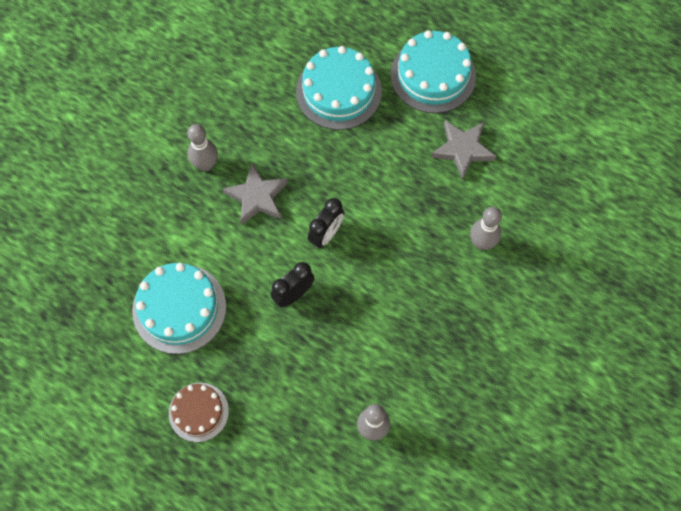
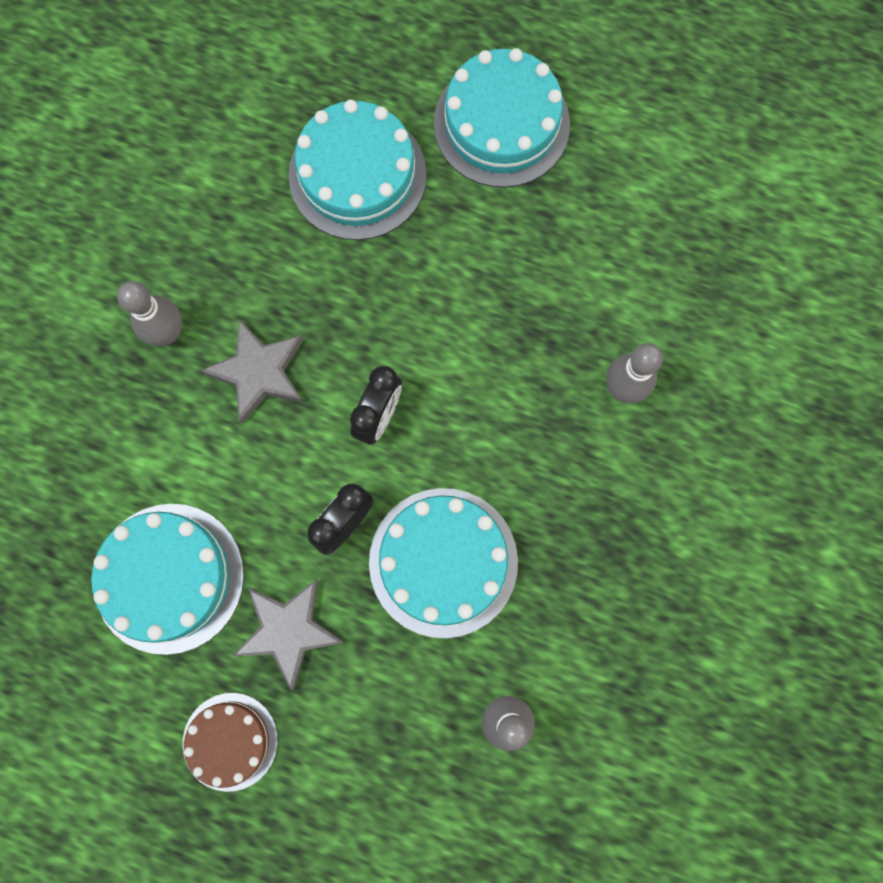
camera: 10 degrees left, 10 degrees up
(350, 328) = (443, 562): none -> turquoise cake
(463, 149) = (568, 239): grey star -> grey star (289, 630)

